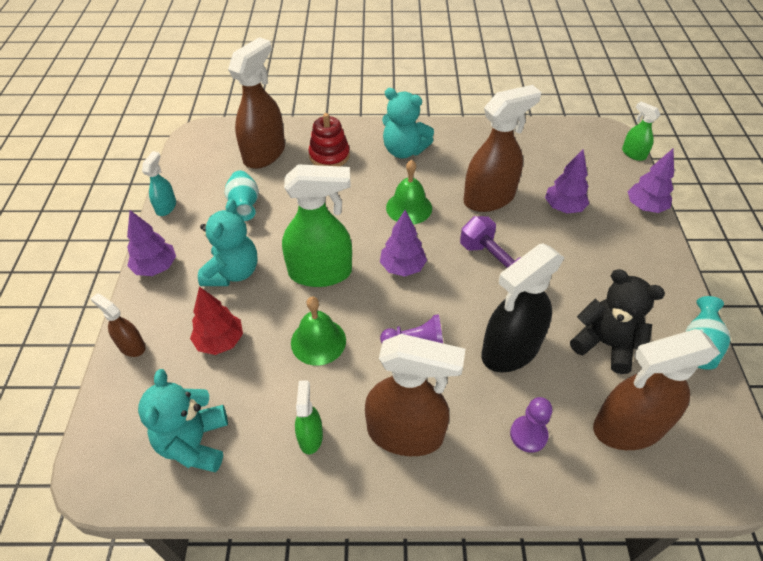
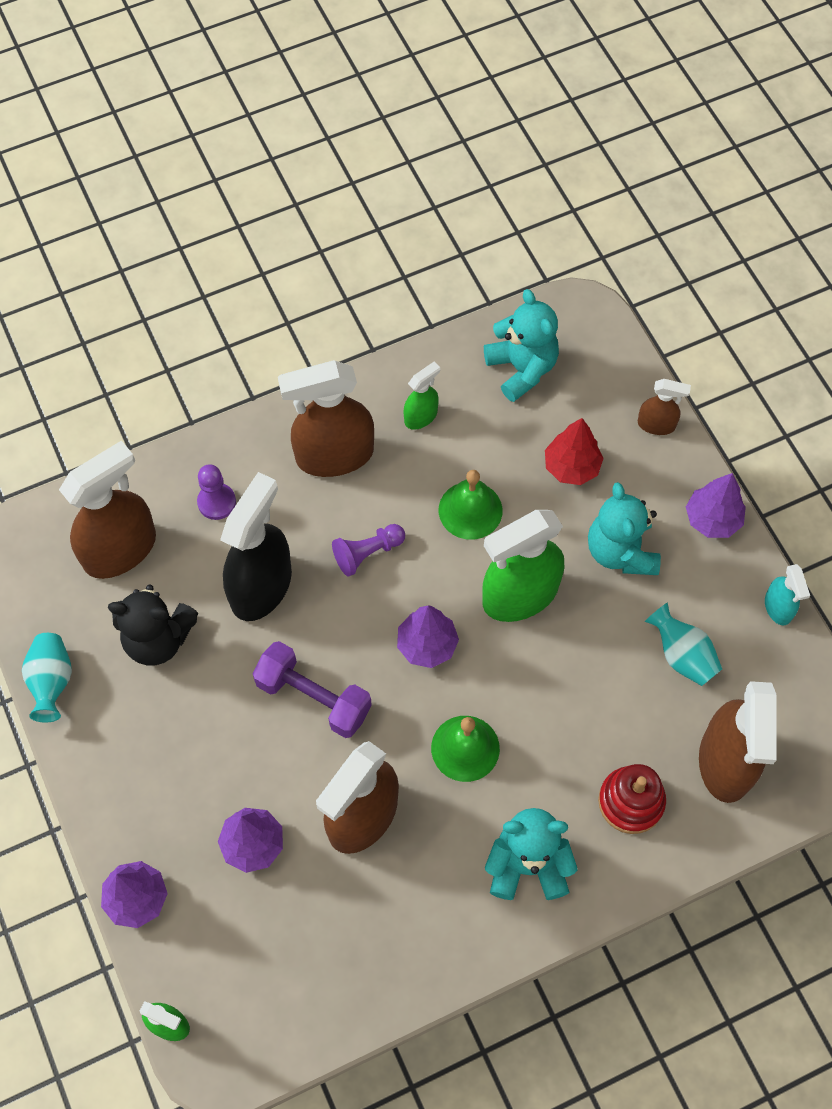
camera: 155 degrees right, 15 degrees up
(310, 436) = (421, 416): green spray bottle -> green spray bottle turned 105 degrees counterclockwise

